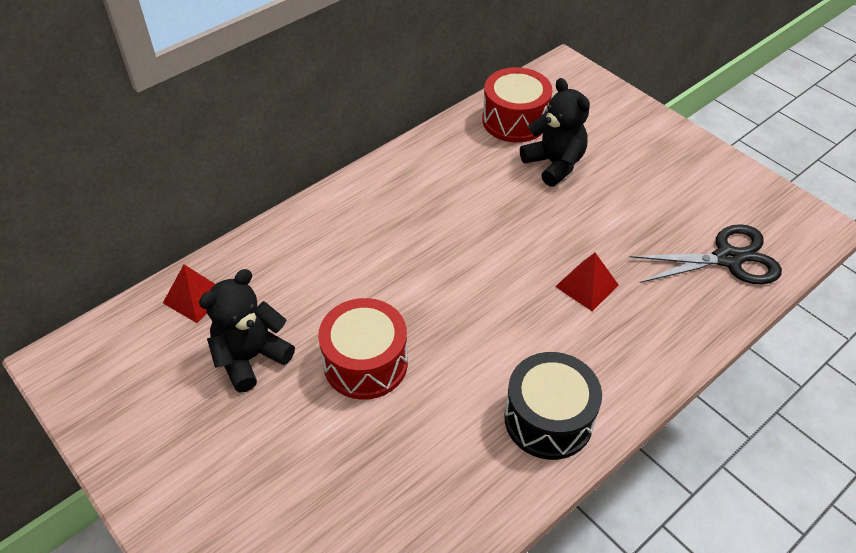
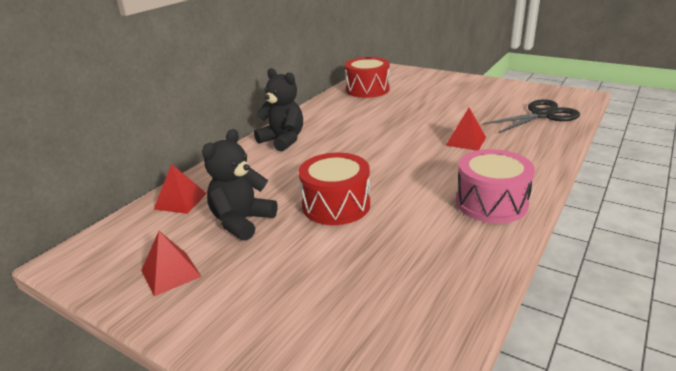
camera: 15 degrees left, 20 degrees down
(153, 417) = (170, 273): none -> red pyramid
(548, 419) = (491, 203): black drum -> pink drum
(554, 164) = (405, 100): black teddy bear -> black teddy bear (283, 140)

